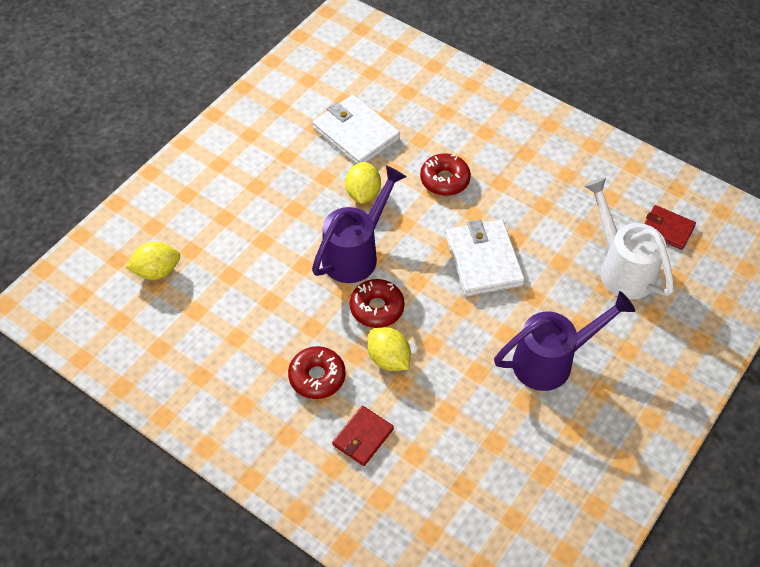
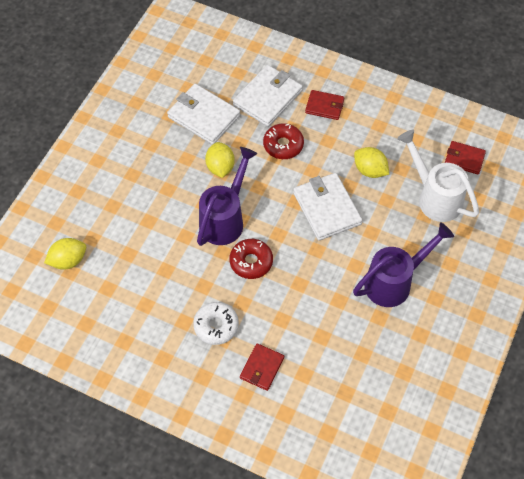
camera: 10 degrees left, 5 degrees up
(317, 377) = (216, 326): red donut -> white donut
(388, 359) = (269, 302): yellow lemon -> yellow lemon (370, 170)
(437, 124) = (267, 98): none -> white wallet
(504, 143) = (324, 106): none -> red wallet

